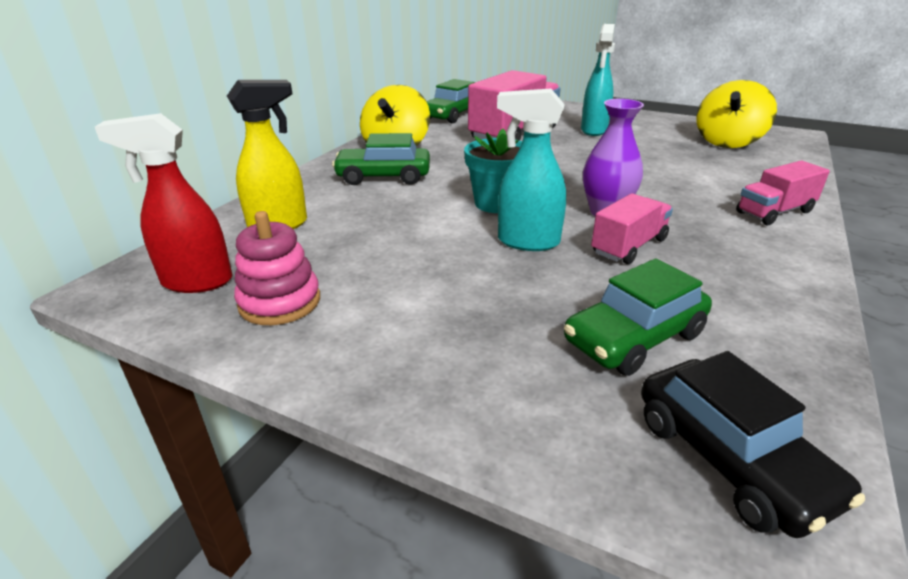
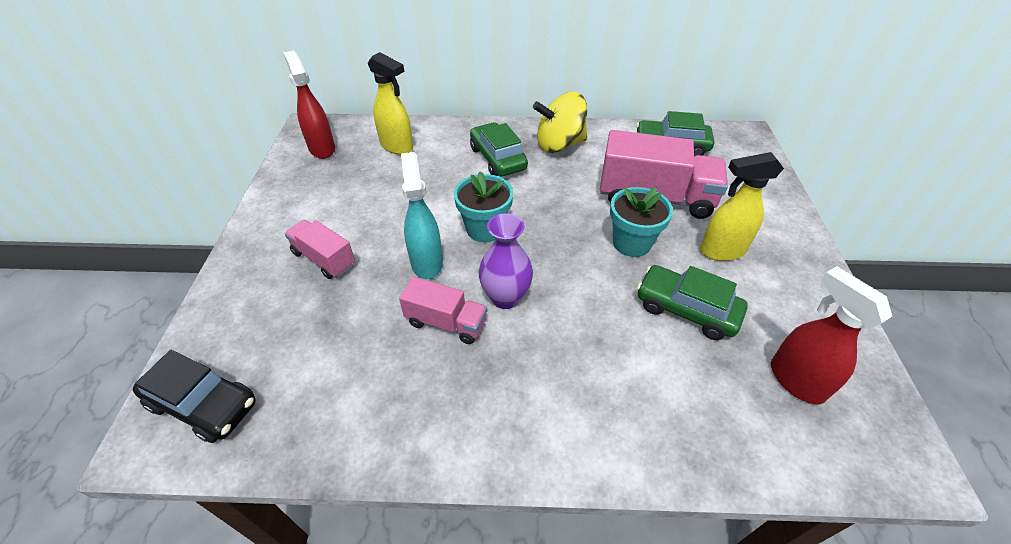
camera: 65 degrees right, 15 degrees up
(280, 302) = (311, 184): pink stacking toy -> none
(565, 153) = (631, 243): none -> turquoise flower pot
(594, 130) = (721, 251): turquoise spray bottle -> yellow spray bottle
(634, 338) = (313, 344): green car -> green car (686, 309)
(727, 142) = (795, 380): yellow spinning top -> red spray bottle
(730, 459) = (204, 404): black car -> black car turned 105 degrees counterclockwise
(774, 212) = (583, 432): pink truck -> pink truck (324, 259)

